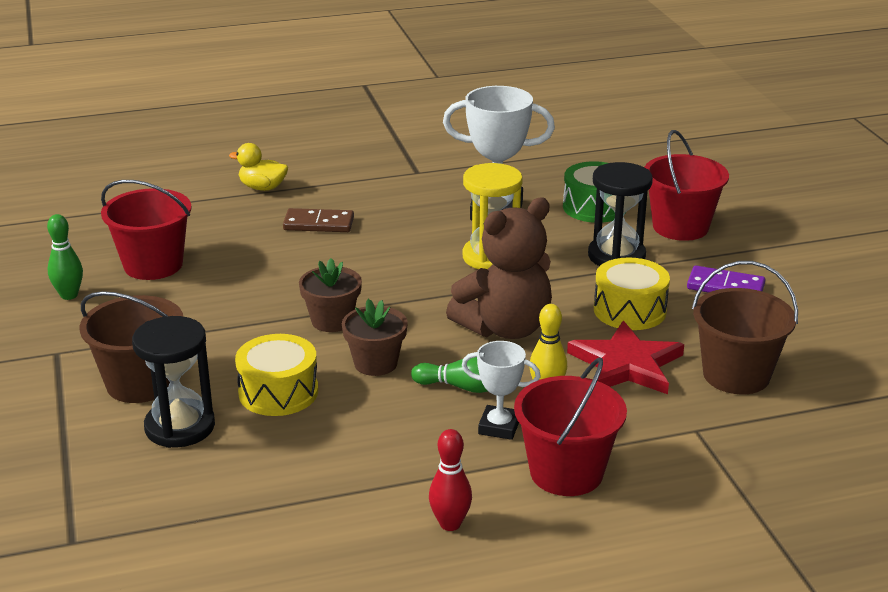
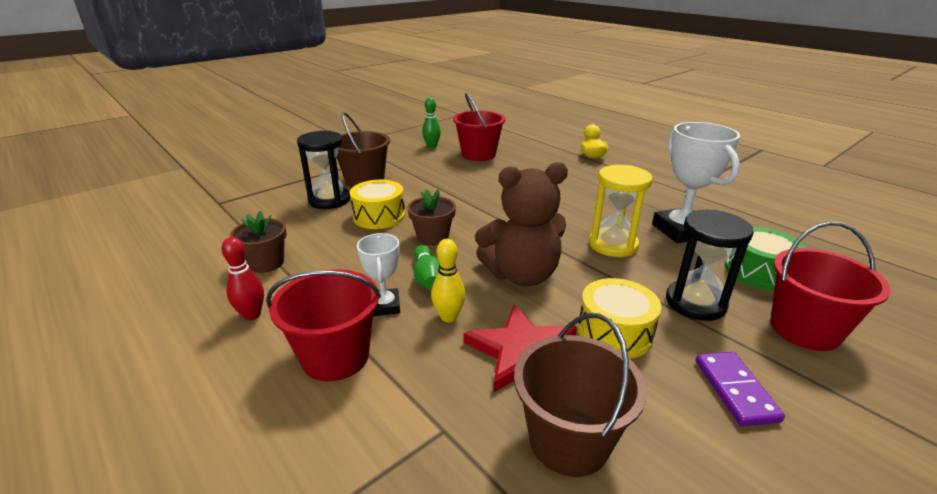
camera: 65 degrees right, 0 degrees up
(318, 224) = (574, 180): brown domino -> none
(332, 321) = (469, 211): brown flower pot -> brown flower pot (266, 263)
(505, 328) = (521, 275): brown teddy bear -> brown teddy bear turned 45 degrees counterclockwise

